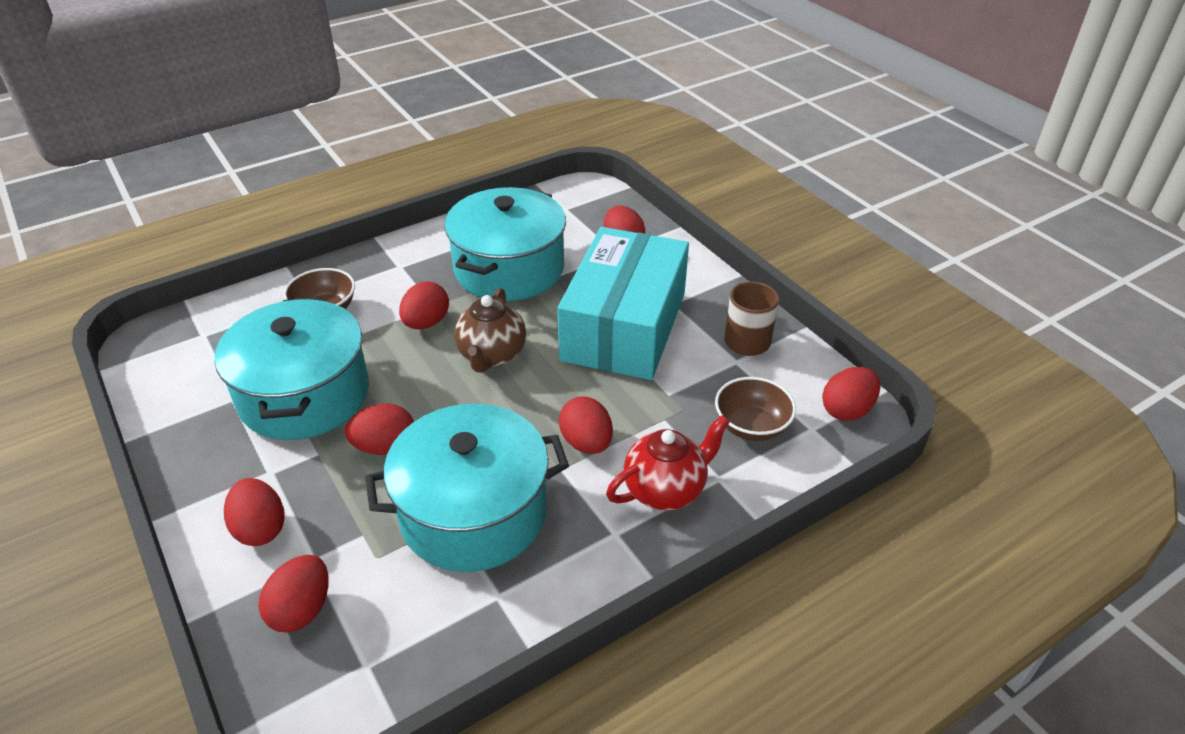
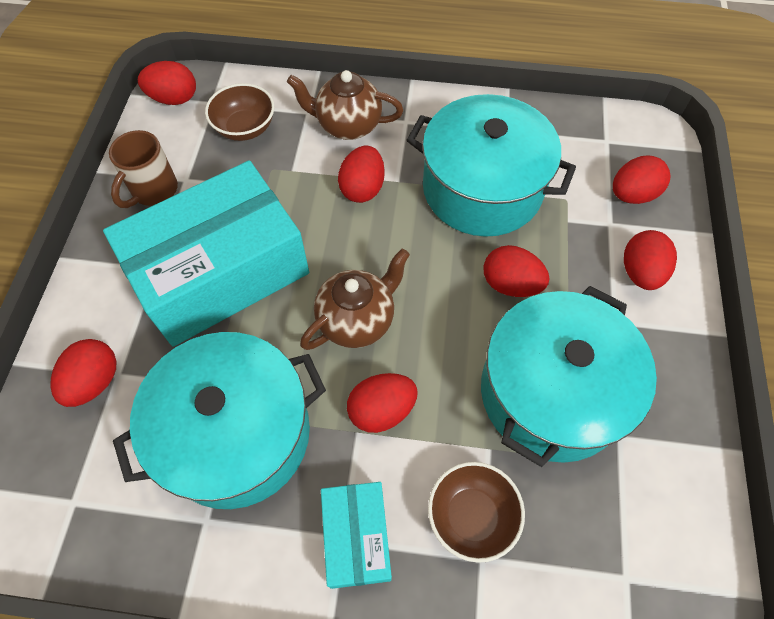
camera: 140 degrees left, 20 degrees up
(391, 270) = (357, 537): none -> turquoise box
(665, 489) = (347, 126): red teapot -> brown teapot

